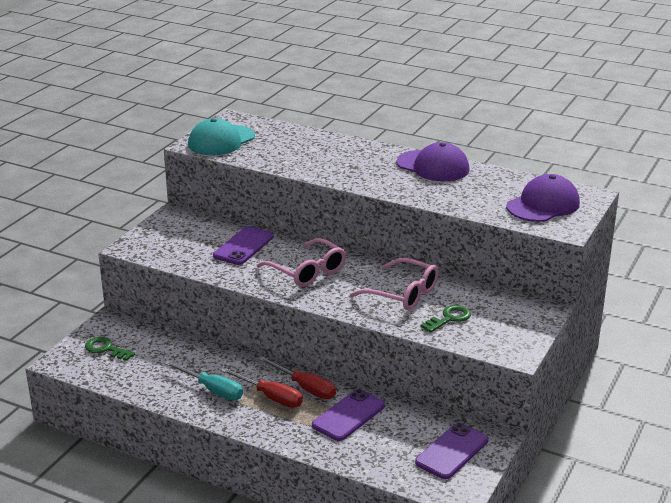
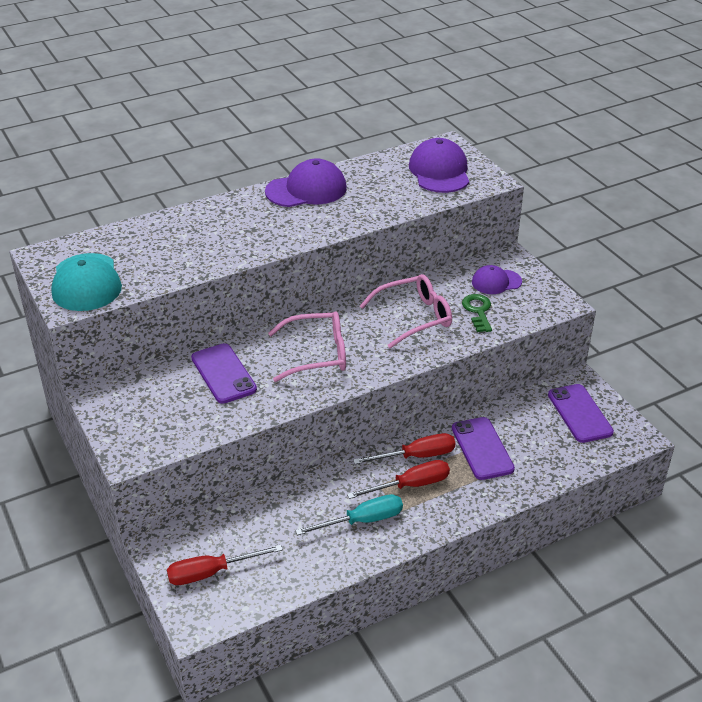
camera: 55 degrees left, 10 degrees up
(106, 349) = (211, 572): green key -> red screwdriver
(501, 313) = (496, 282): none -> purple cap

